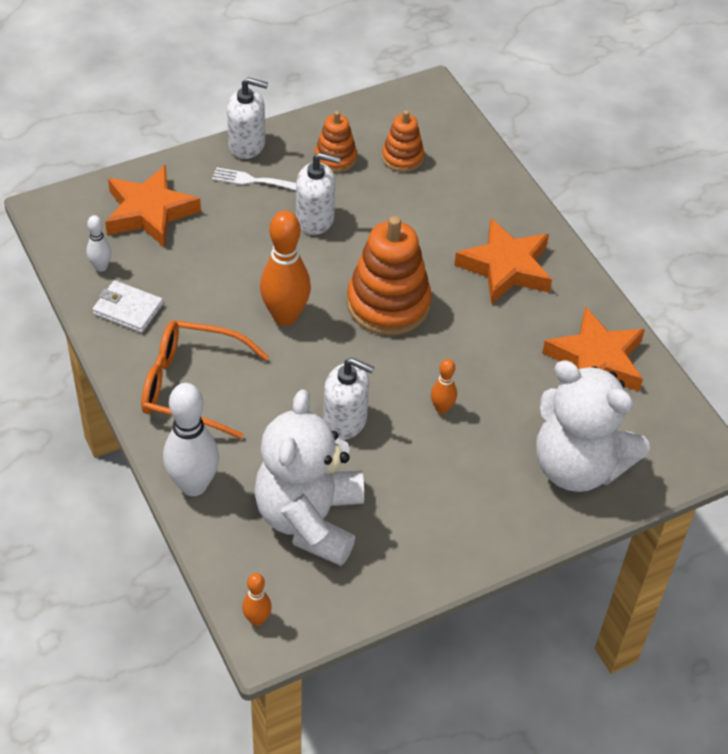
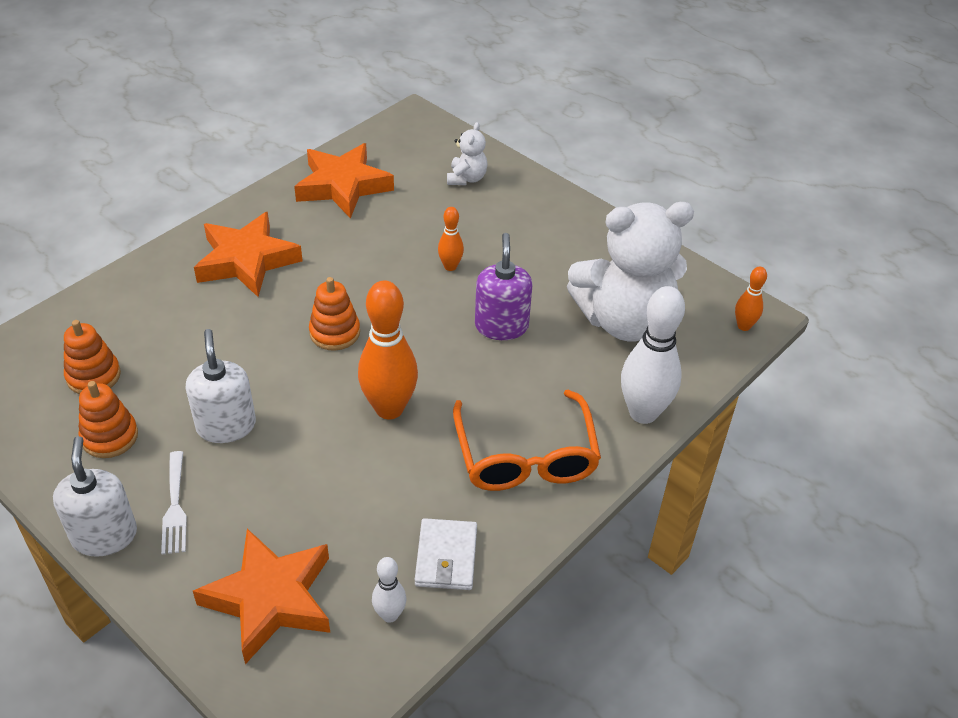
camera: 110 degrees left, 5 degrees down
(345, 421) = (501, 326): white soap dispenser -> purple soap dispenser
(388, 304) = (335, 332): orange stacking toy -> orange stacking toy, size x0.55
(577, 466) = (466, 178): white teddy bear -> white teddy bear, size x0.43

